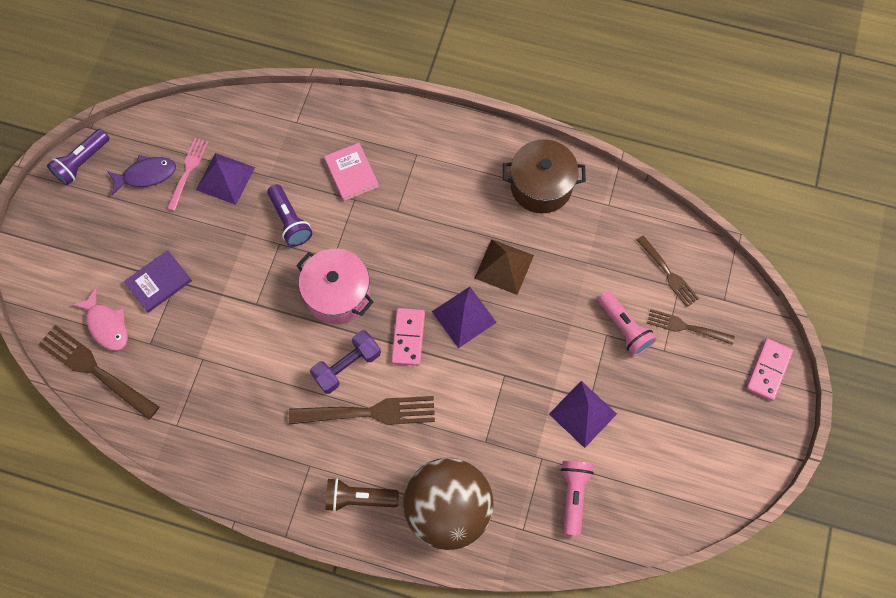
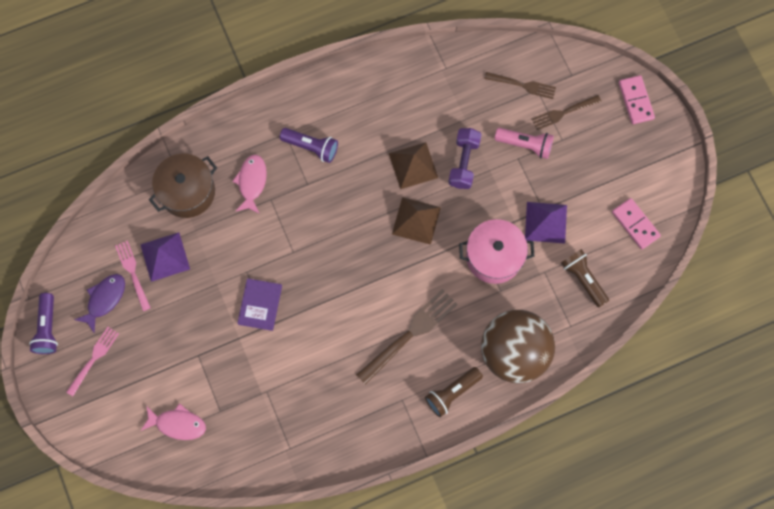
camera: 40 degrees left, 5 degrees up
(93, 216) = (93, 359): none -> pink fork
(96, 370) = (200, 459): brown fork -> none
(159, 282) = (186, 365): purple book -> purple book (260, 305)
(290, 221) = (239, 250): purple flashlight -> purple flashlight (311, 147)
(338, 294) = (319, 273): pink pot -> pink pot (494, 257)
(347, 366) = (368, 316): purple dumbbell -> purple dumbbell (464, 163)
(351, 173) = (252, 182): pink book -> pink fish
(408, 337) = (392, 264): pink domino -> pink domino (635, 224)
(464, 317) = (416, 220): purple pyramid -> brown pyramid
(541, 186) = (390, 90): brown pot -> brown pot (187, 192)
(573, 495) = (583, 279): pink flashlight -> brown flashlight

